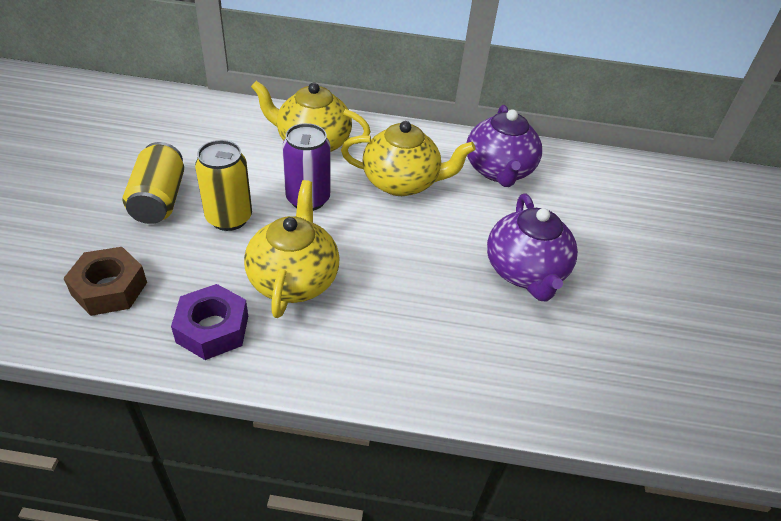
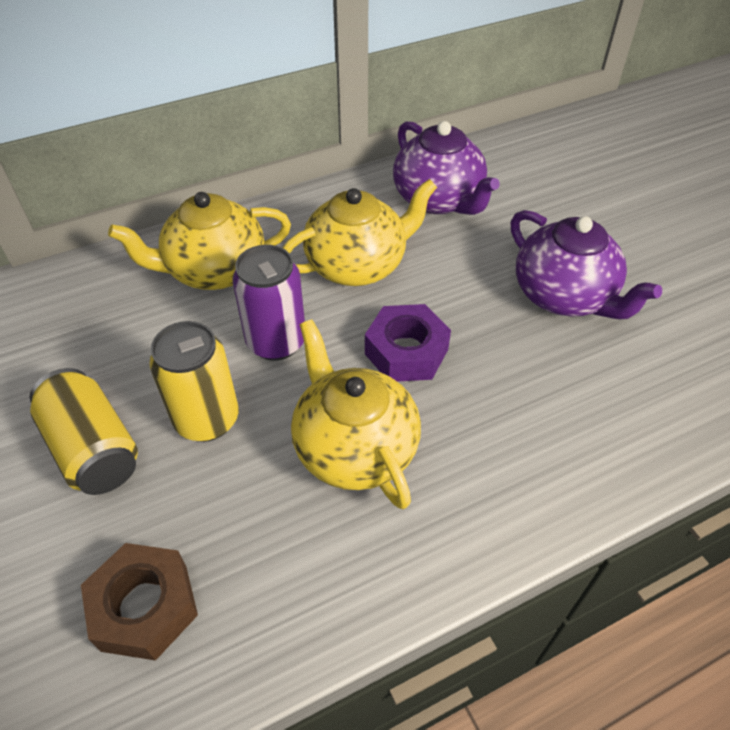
camera: 30 degrees left, 5 degrees up
(213, 329) = (324, 569): purple nut -> purple nut (406, 351)

